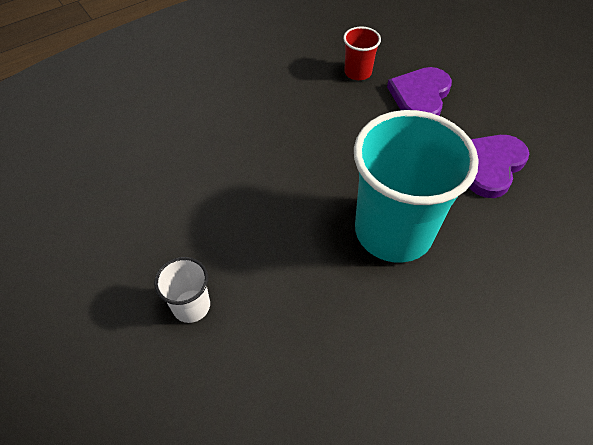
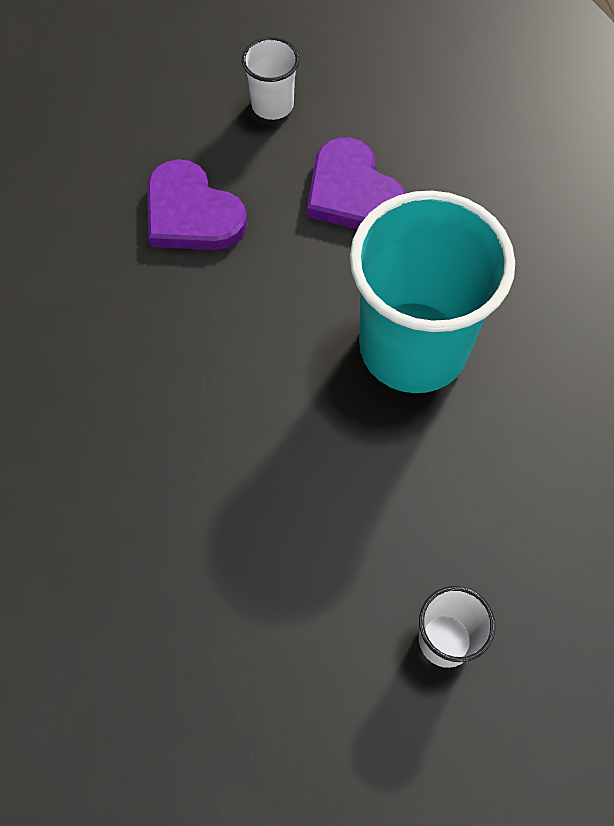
camera: 70 degrees left, 10 degrees up
(358, 72) = (99, 272): red cup -> none
(524, 108) = (272, 105): none -> white cup

